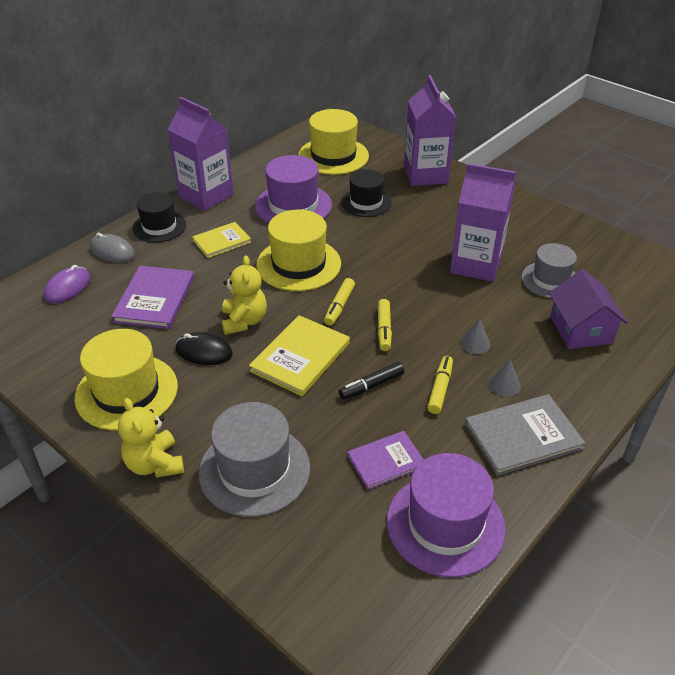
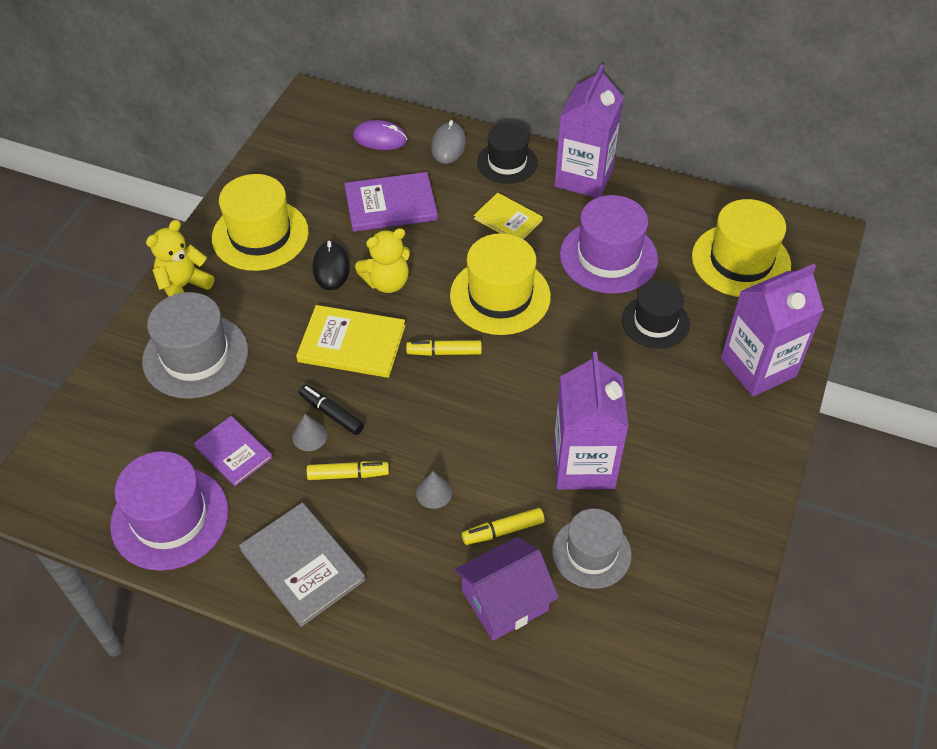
camera: 70 degrees right, 10 degrees up
(384, 329) = (422, 402): yellow marker -> yellow marker (503, 530)
(504, 385) = (376, 534): grey cone -> grey cone (309, 436)

